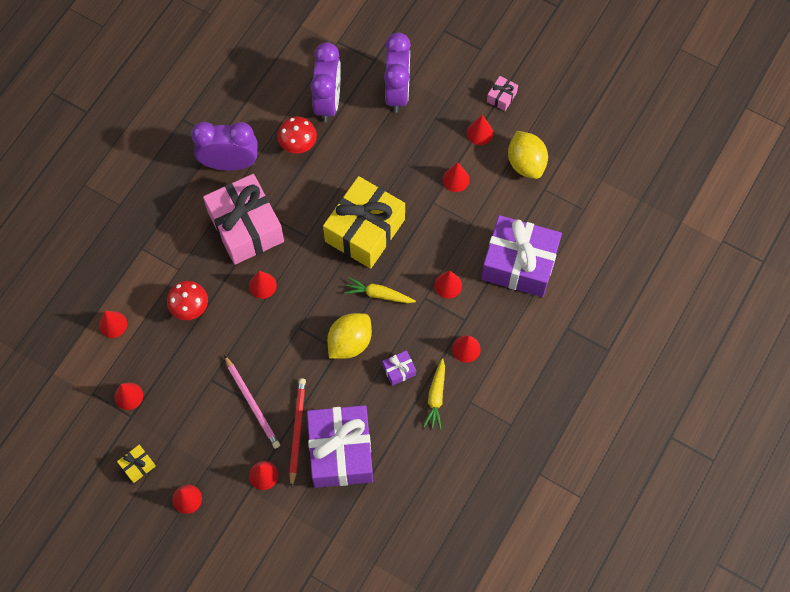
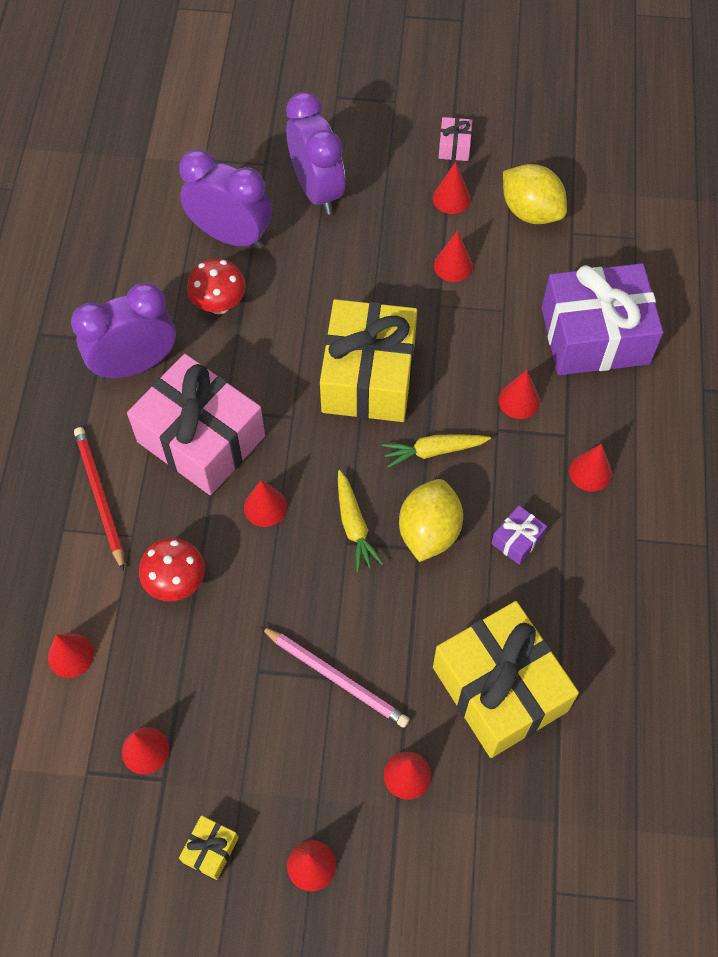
camera: 25 degrees left, 5 degrees down
(297, 430) = (421, 687): red pencil -> red pencil (100, 497)
(328, 101) = (231, 236): purple clock -> purple clock turned 45 degrees counterclockwise
(340, 452) = (499, 689): purple gift -> yellow gift
(436, 397) = (587, 553): yellow carrot -> yellow carrot (354, 526)

